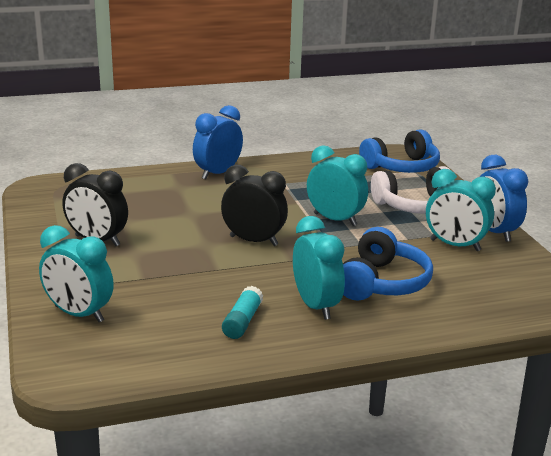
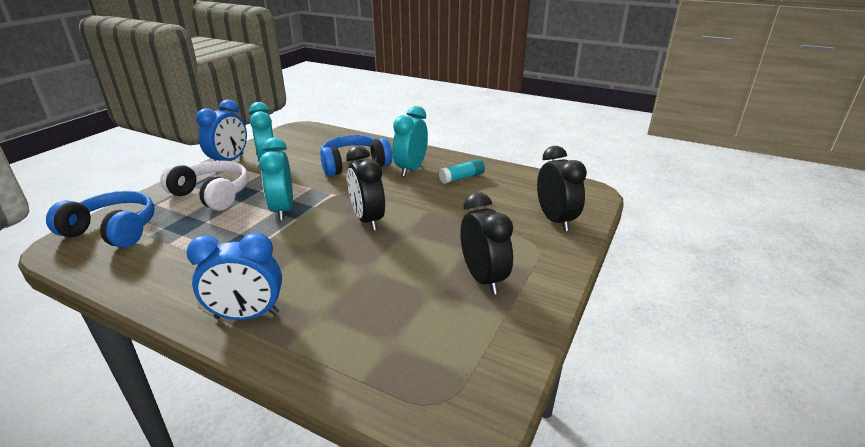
camera: 135 degrees left, 5 degrees up
(79, 314) = (555, 220): turquoise clock -> black clock

